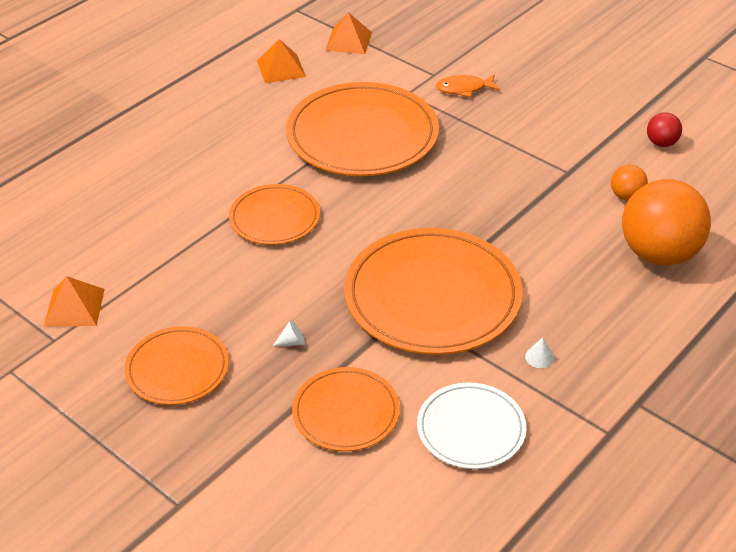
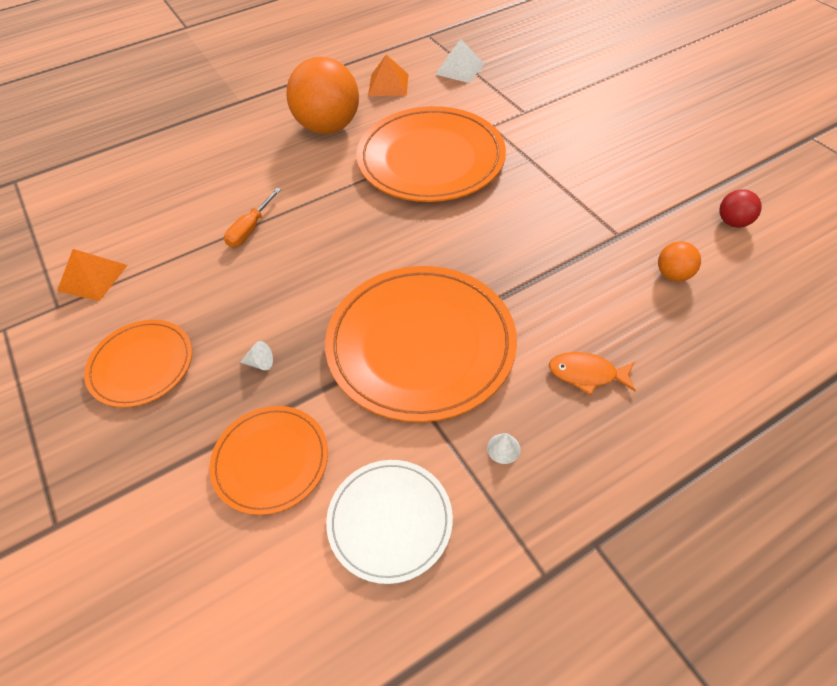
camera: 20 degrees right, 10 degrees up
(214, 232) = (250, 229): none -> orange screwdriver
(274, 218) = (311, 226): orange plate -> none
(348, 41) = (460, 69): orange pyramid -> white pyramid
(464, 89) = (547, 130): orange fish -> orange fish (587, 374)
(658, 254) = (687, 351): orange ball -> orange ball (328, 127)

